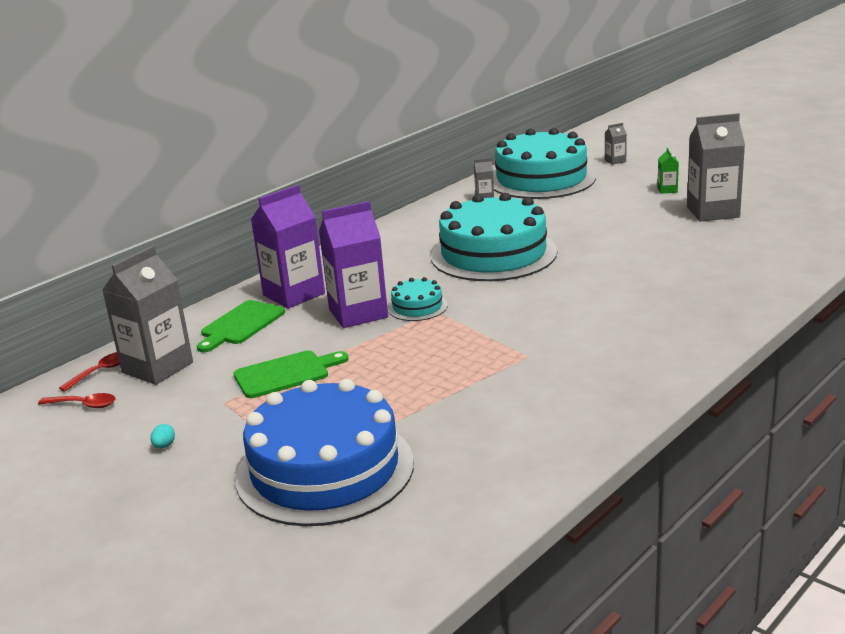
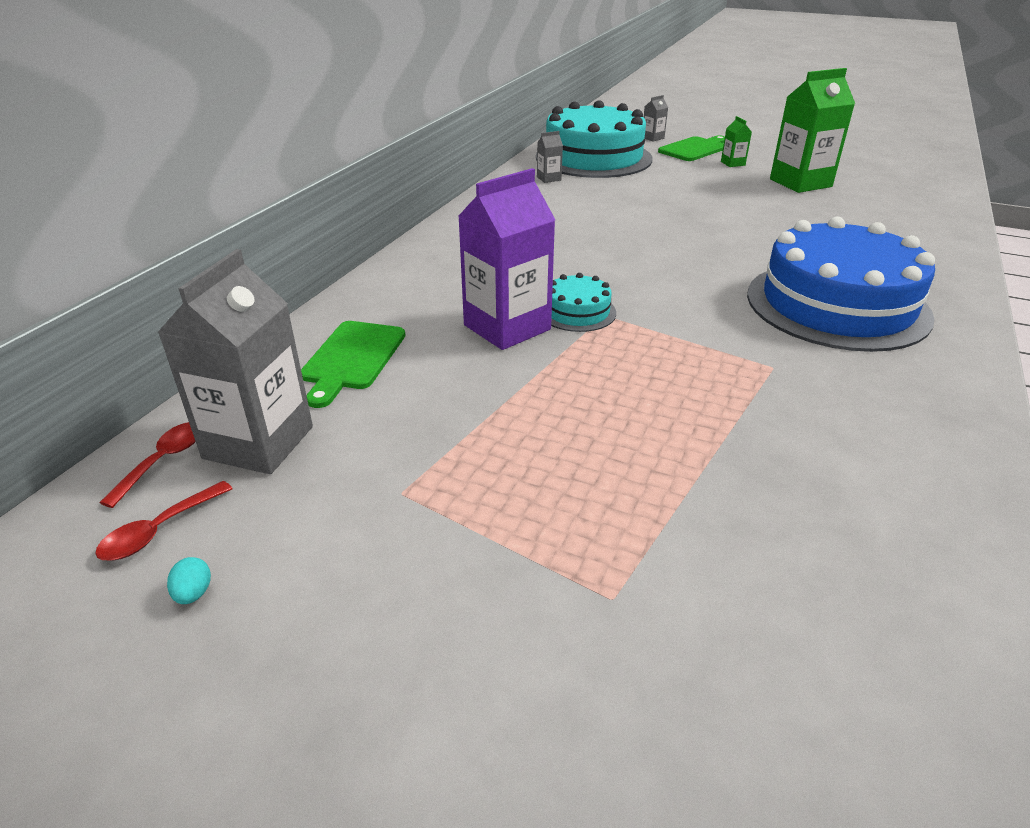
camera: 20 degrees left, 10 degrees up
(84, 405) = (159, 530): red spoon -> red spoon turned 135 degrees clockwise
(164, 446) = (347, 597): turquoise egg -> turquoise egg (194, 593)
(286, 374) = (469, 430): green cutting board -> green cutting board (694, 149)
(294, 294) = (401, 308): purple carton -> none
(325, 469) = (652, 603): blue cake -> blue cake (837, 305)
(493, 254) = (613, 239): turquoise cake -> none
(713, 212) = (800, 183): grey carton -> green carton

